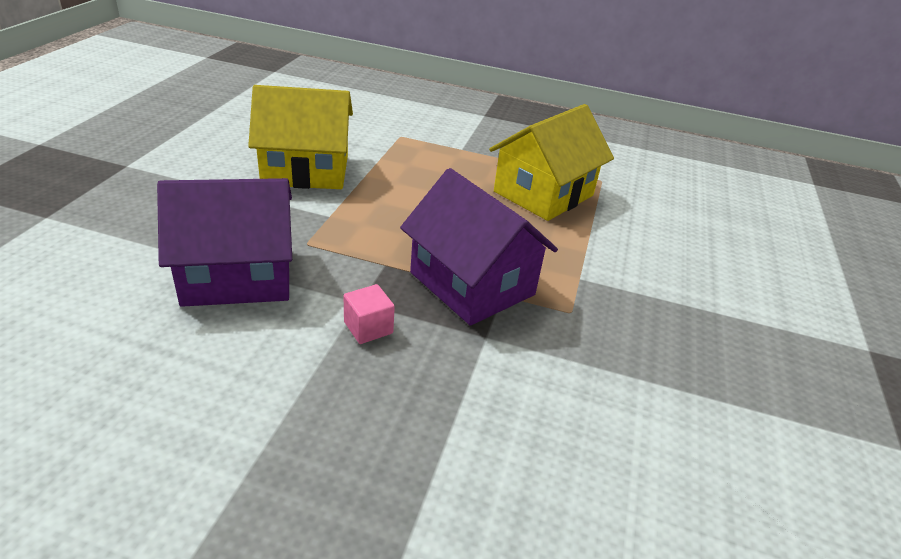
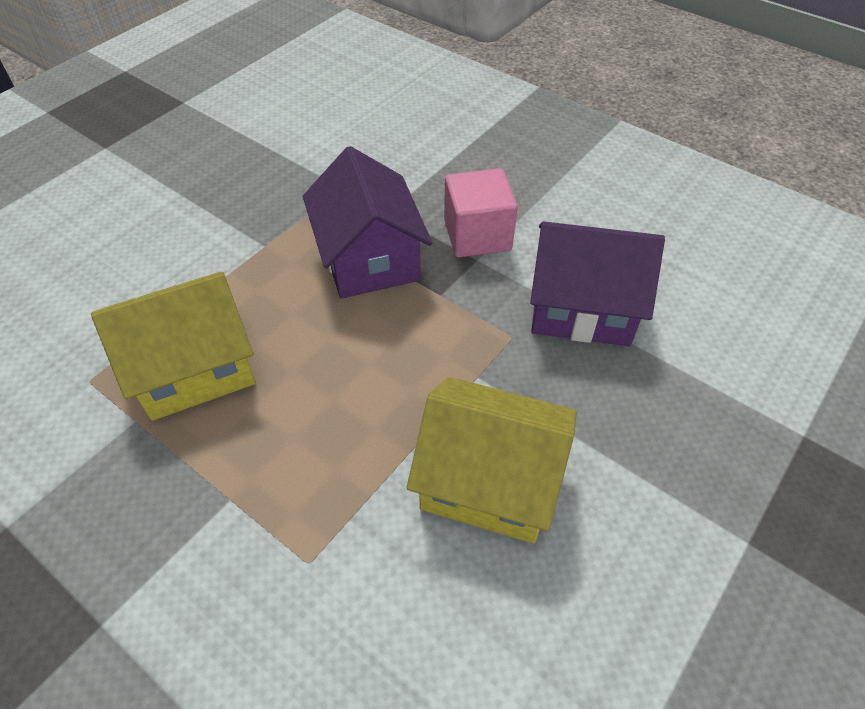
camera: 155 degrees left, 15 degrees up
(368, 328) = (477, 235): pink cube -> pink cube, size x1.87

